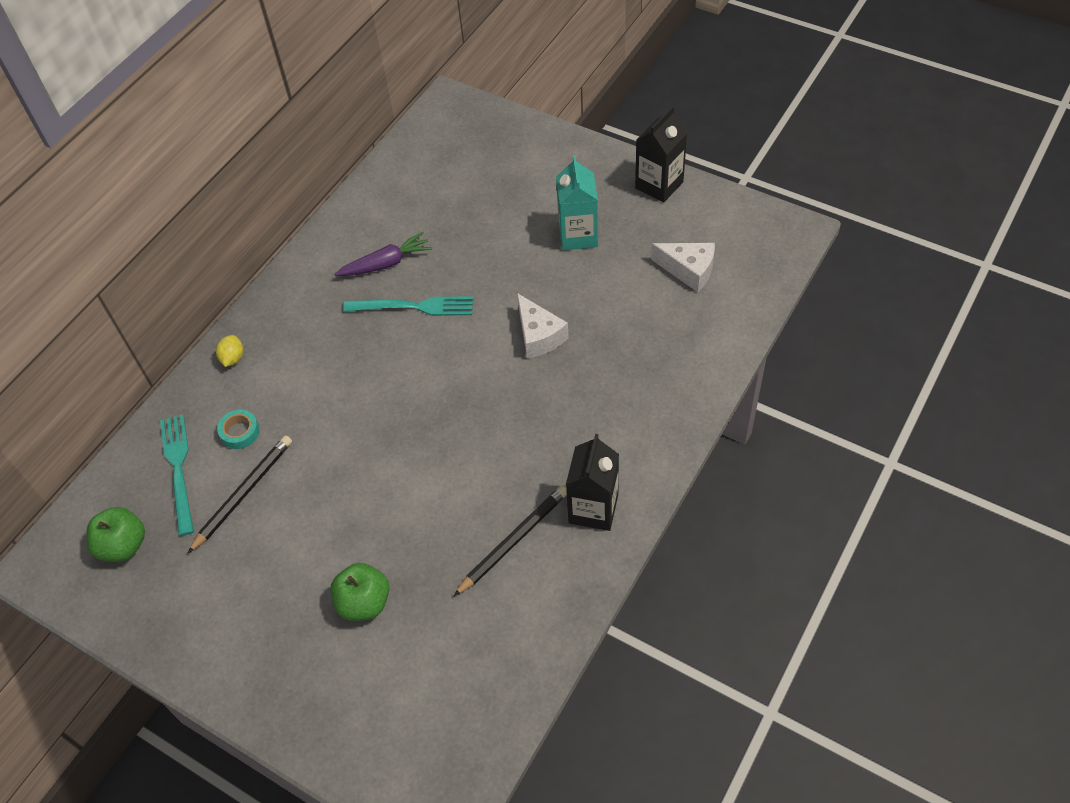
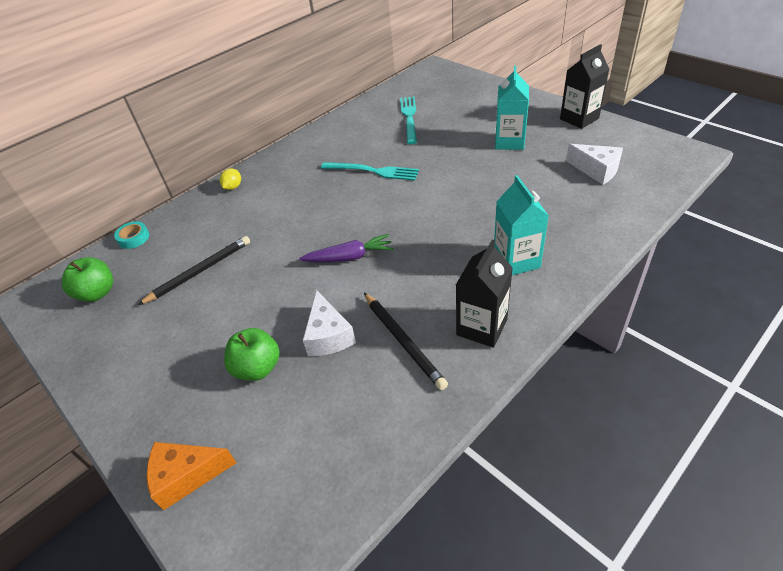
camera: 15 degrees right, 10 degrees down
(178, 469) = (162, 249): turquoise fork -> turquoise fork (409, 117)
(240, 432) = (216, 231): turquoise tape -> turquoise tape (134, 238)
(335, 731) = (186, 476): none -> orange cheese
(386, 263) = (361, 145): purple carrot -> purple carrot (349, 257)
(513, 541) = (403, 341): black pencil -> black pencil turned 90 degrees clockwise
(539, 336) = (463, 198): white cheese -> white cheese (328, 335)
(615, 417) = (516, 260): none -> turquoise carton

